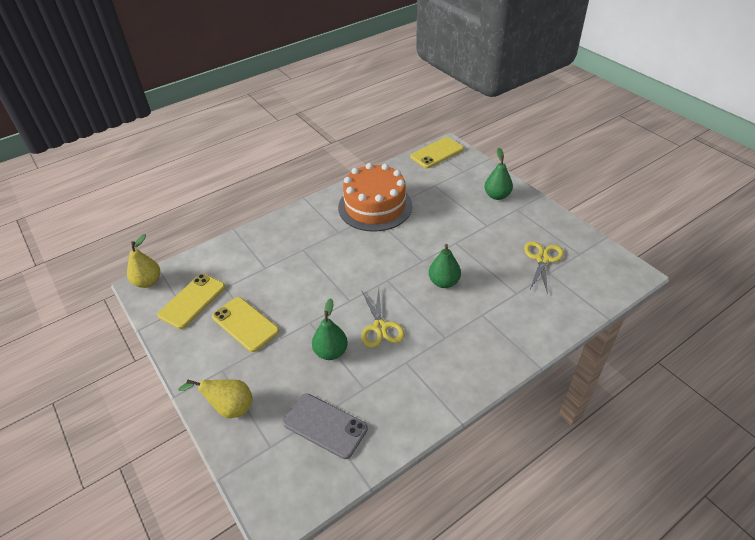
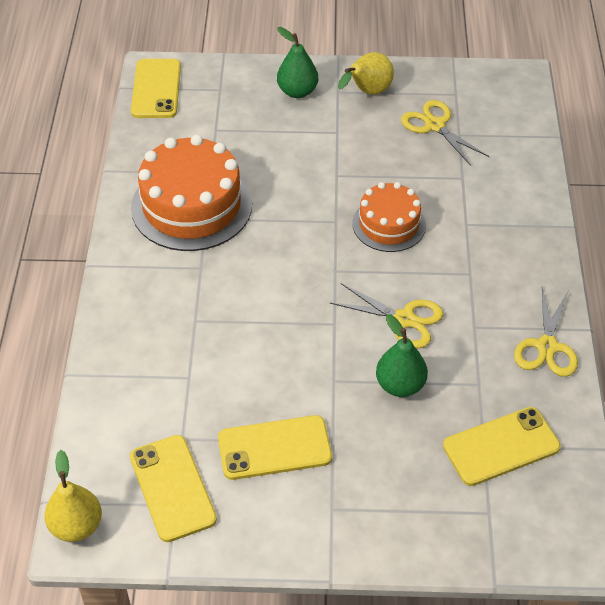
camera: 55 degrees left, 5 degrees up
(229, 408) = (400, 527): yellow pear -> yellow pear (367, 92)
(325, 425) = (501, 446): grey phone -> yellow phone
(424, 407) = (547, 347): none -> yellow scissors
(444, 282) = (389, 224): green pear -> orange cake

